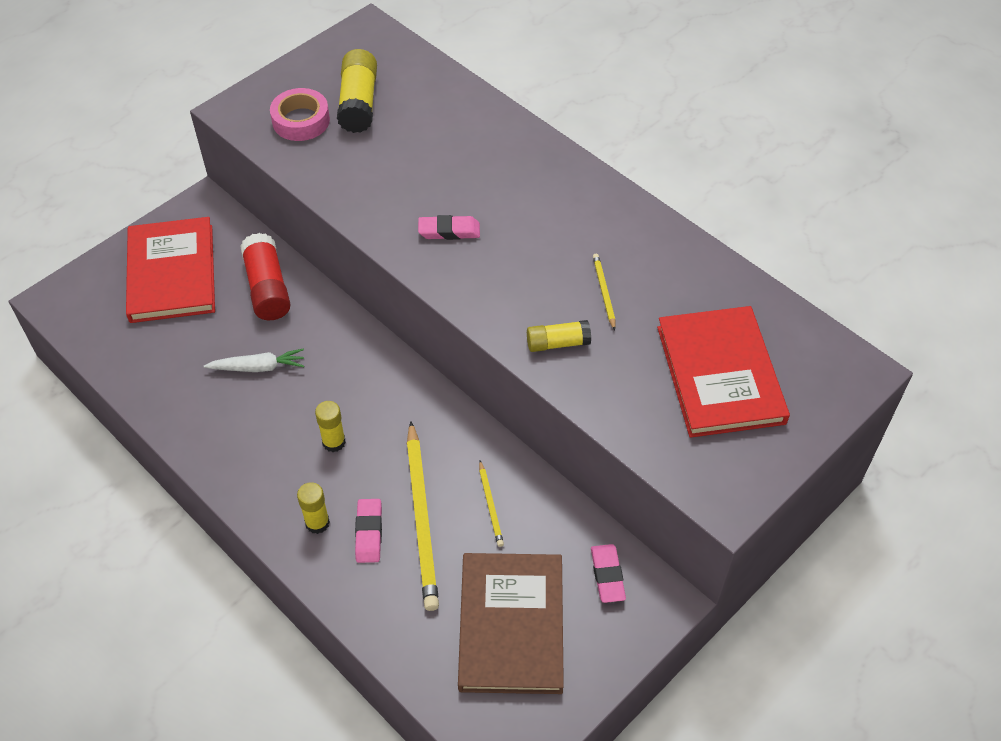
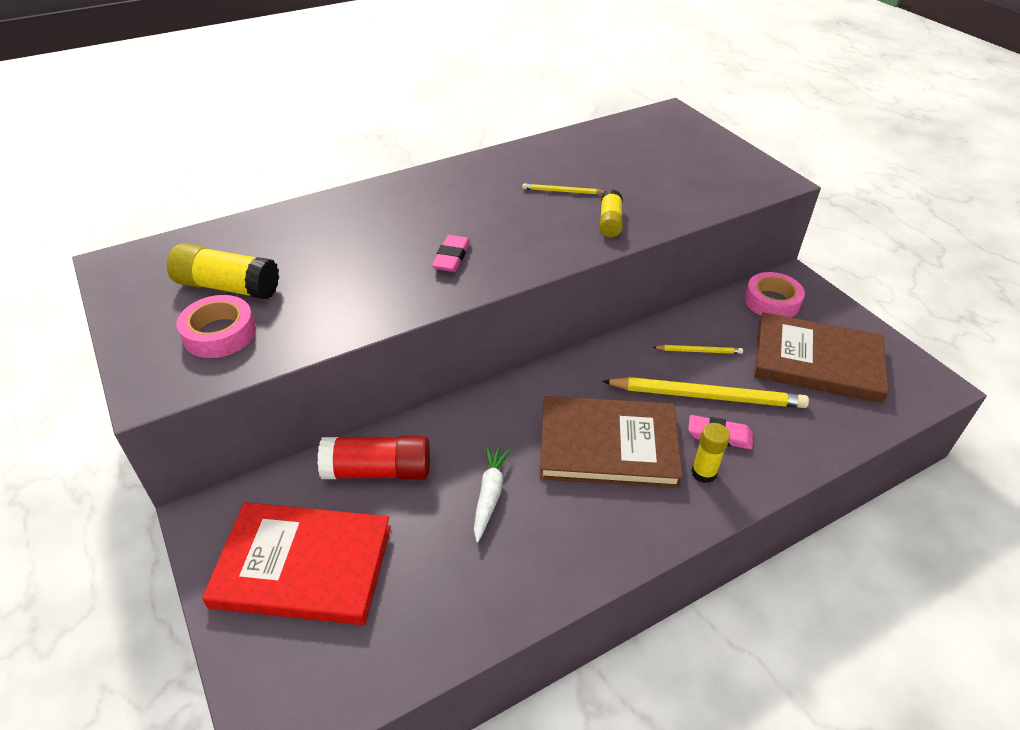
camera: 75 degrees left, 10 degrees down
(334, 442) = (608, 445): yellow glue stick -> brown book
(607, 575) = (772, 301): pink eraser -> pink tape
(720, 374) = (661, 160): red book -> none

